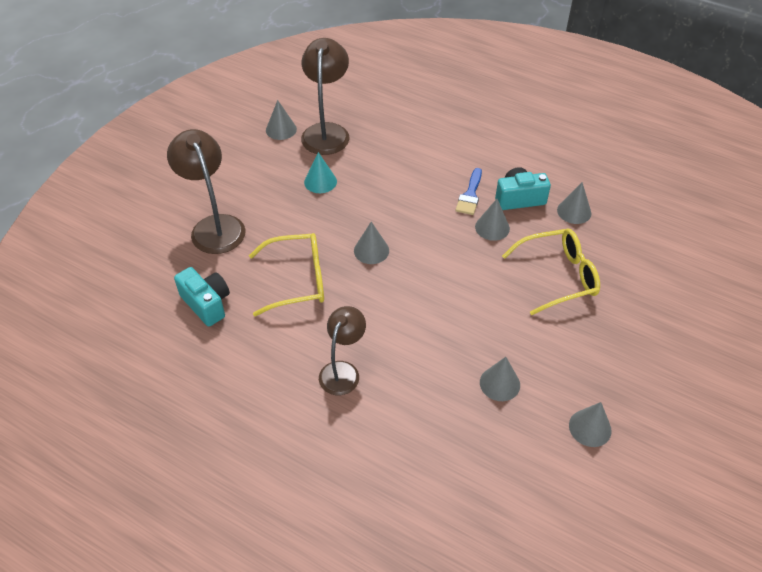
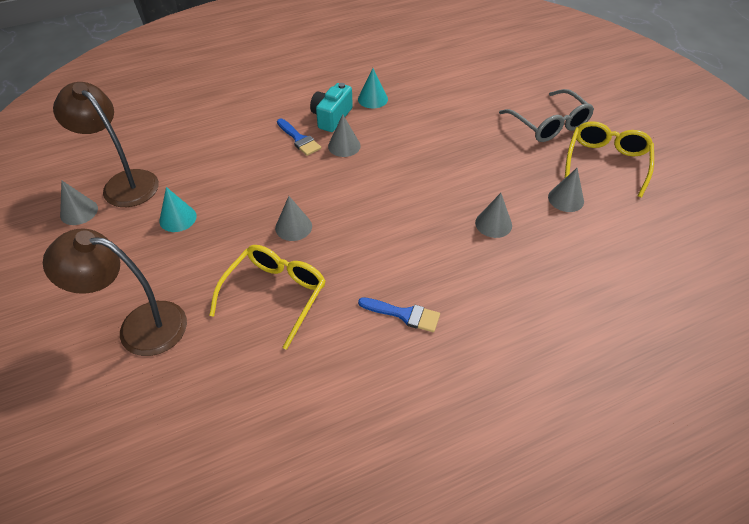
camera: 55 degrees left, 0 degrees up
(206, 303) = (232, 383): turquoise camera -> none
(343, 371) = (404, 314): brown lamp -> blue brush
(557, 276) = (423, 140): yellow glasses -> yellow glasses (606, 163)
(574, 211) = (372, 99): grey cone -> turquoise cone
(690, 364) = (549, 124): none -> grey glasses

